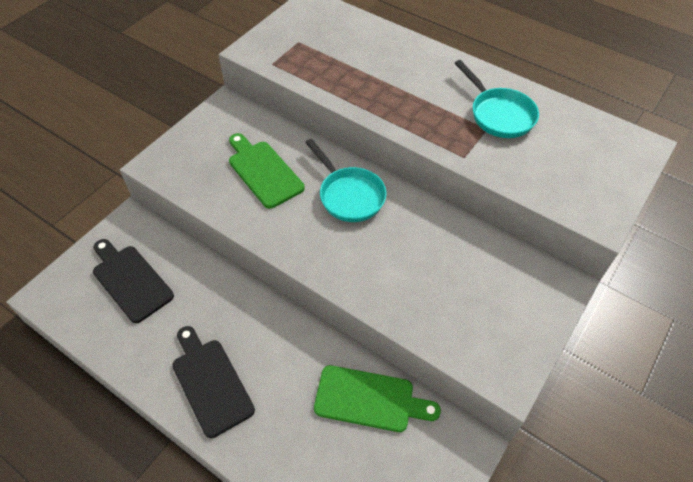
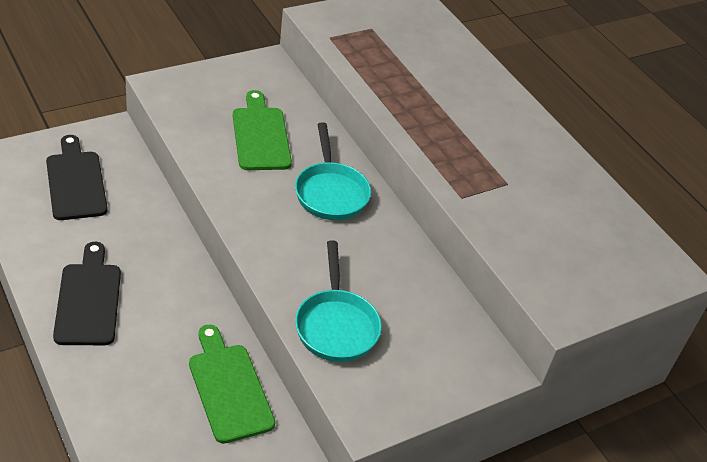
camera: 20 degrees right, 10 degrees down
(369, 399) = (228, 388): green cutting board -> green cutting board turned 150 degrees counterclockwise
(499, 114) = (532, 176): turquoise pan -> turquoise pan (336, 325)

